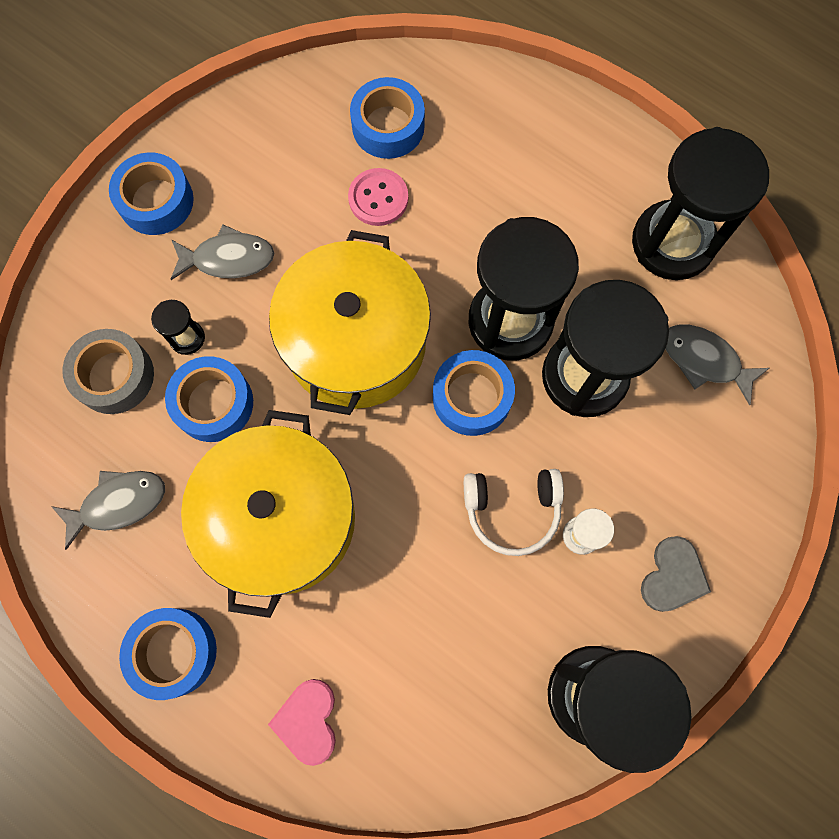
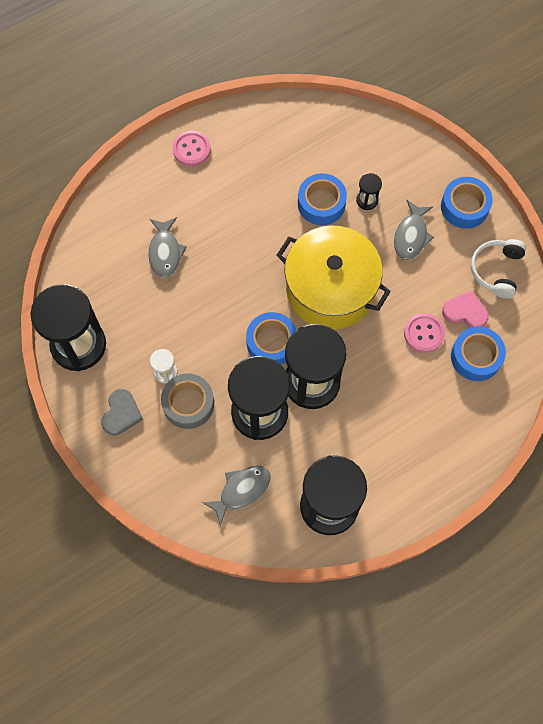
camera: 110 degrees right, 5 degrees down
(114, 376) = (357, 158): grey tape -> grey tape (188, 404)
(118, 503) = (281, 143): grey fish -> grey fish (165, 252)
(173, 652) = (191, 149): blue tape -> pink button
(281, 519) = (240, 219): yellow pot -> none
(308, 721) = (129, 201): pink heart -> pink heart (465, 312)
(512, 510) = (195, 340): white headphones -> white headphones (496, 270)
(672, 576) = (121, 413): grey heart -> grey heart turned 120 degrees counterclockwise

